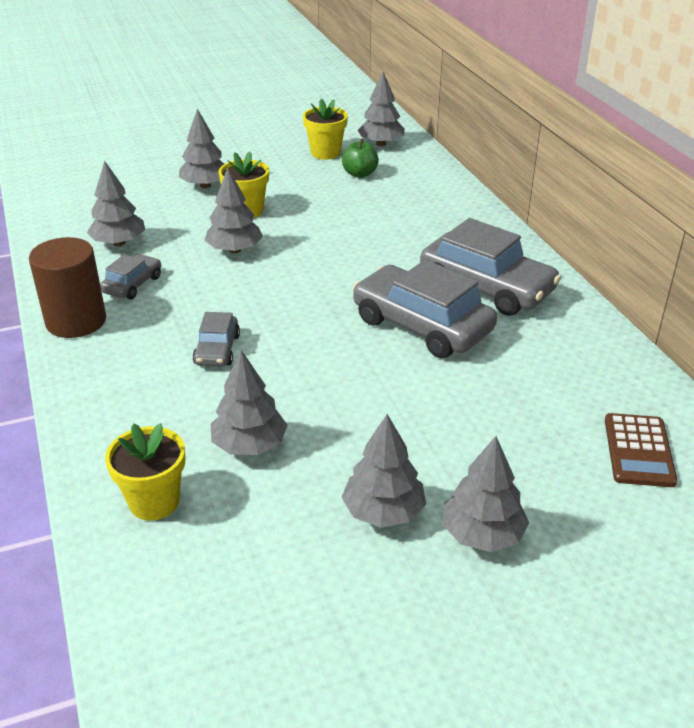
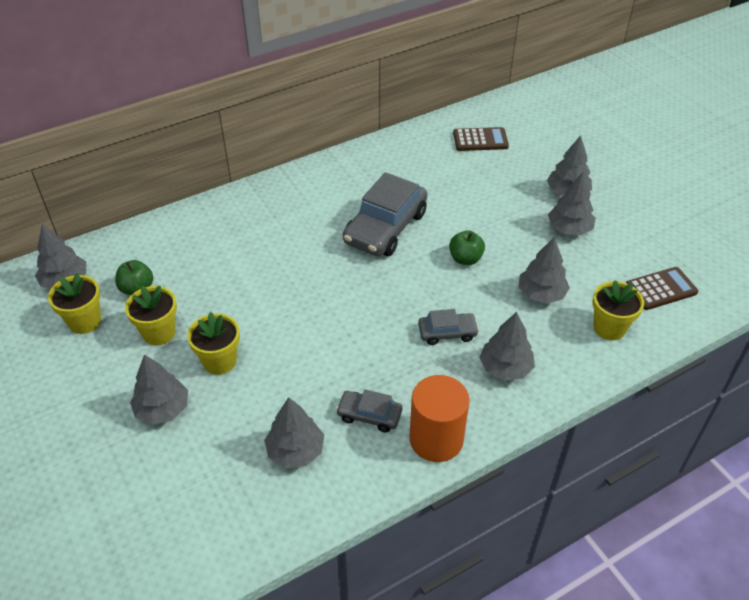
camera: 100 degrees left, 10 degrees up
(76, 321) = (436, 439): brown cylinder -> orange cylinder
(205, 594) = (661, 289): none -> brown calculator
(234, 250) = (296, 354): grey tree -> grey tree (505, 368)
(297, 184) = (159, 333): none -> yellow flower pot
(343, 385) = (465, 259): none -> green apple
(486, 287) = (328, 199): grey car -> none

